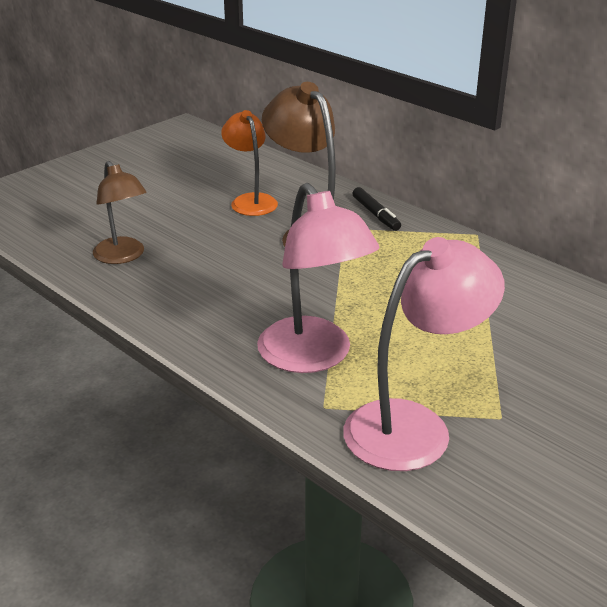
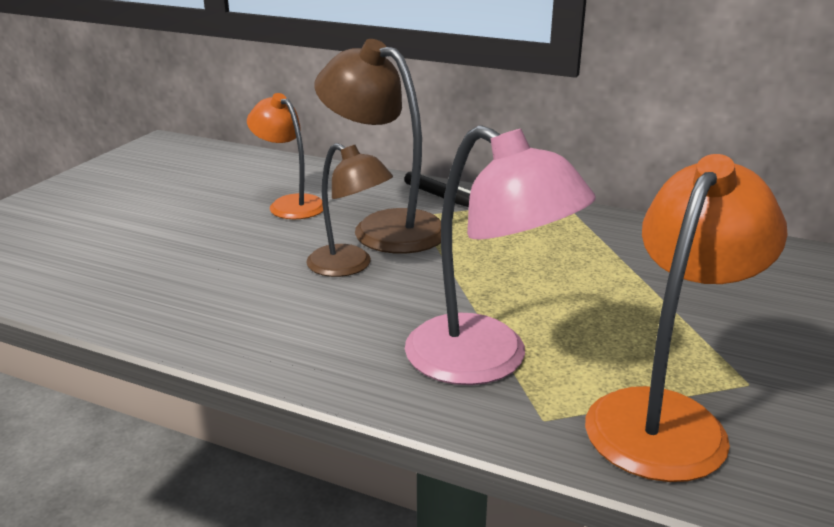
camera: 20 degrees left, 5 degrees down
(123, 256) = (165, 289): brown lamp -> brown lamp (349, 266)
(414, 426) = (666, 417): pink lamp -> orange lamp

